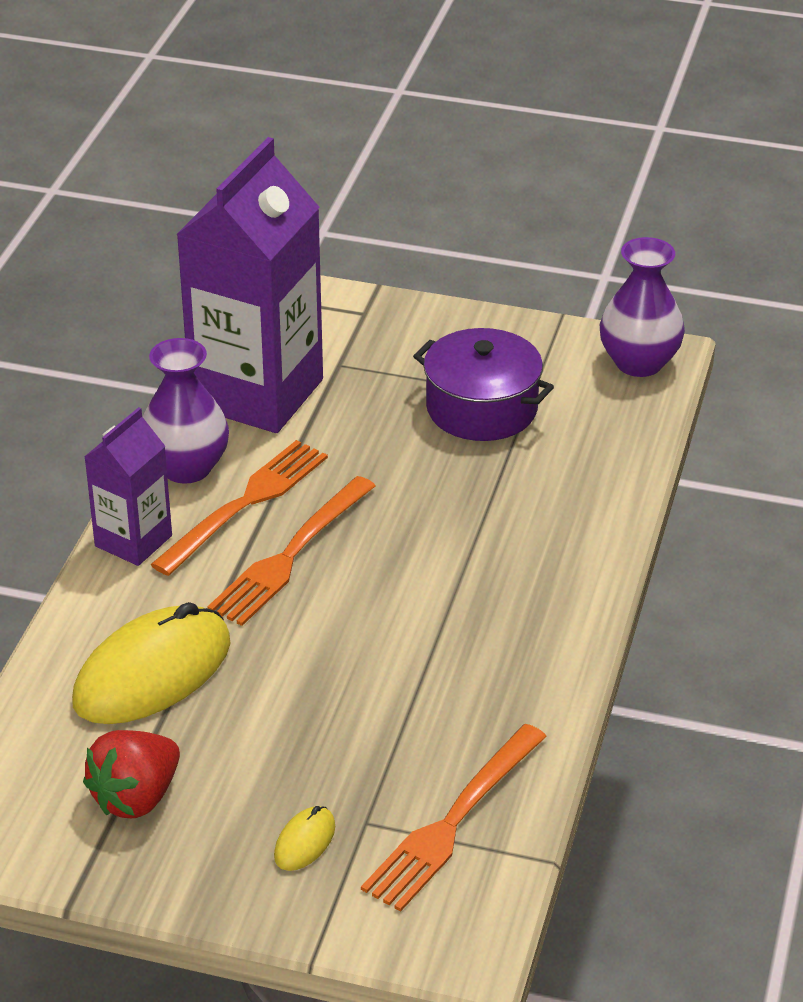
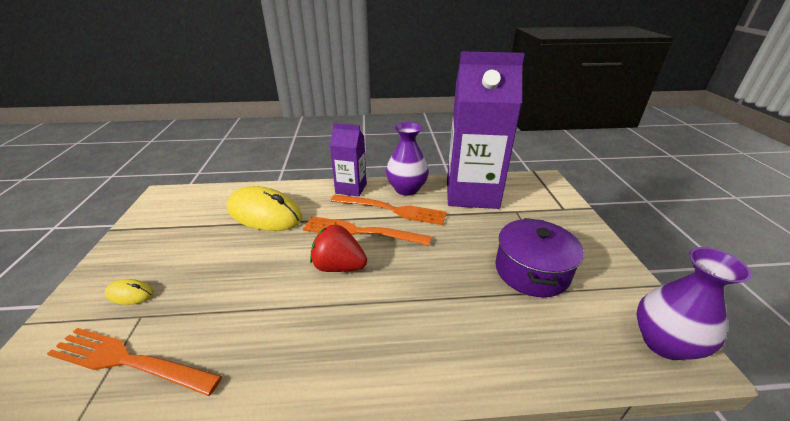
camera: 70 degrees right, 5 degrees down
(136, 797) = (178, 230): red strawberry -> red strawberry (339, 267)

